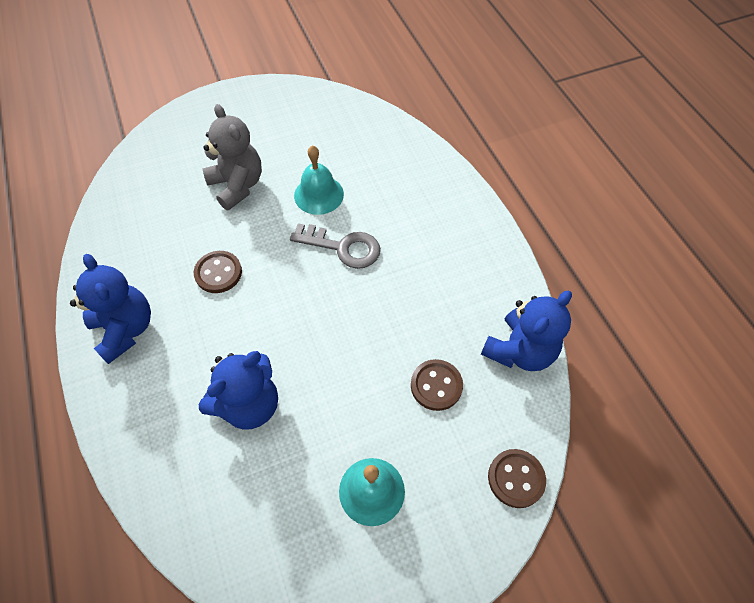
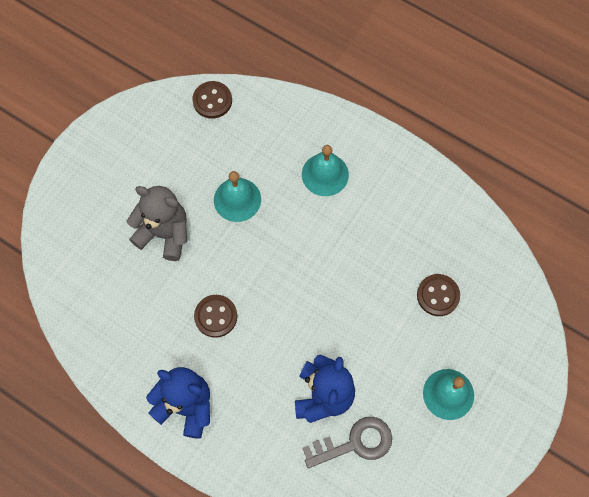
camera: 35 degrees left, 10 degrees up
(342, 247) = (292, 233): grey key -> grey key (354, 443)
(411, 218) = (325, 174): none -> turquoise bell
(516, 478) = (529, 323): brown button -> brown button (212, 101)
(519, 350) = (474, 232): blue teddy bear -> none

